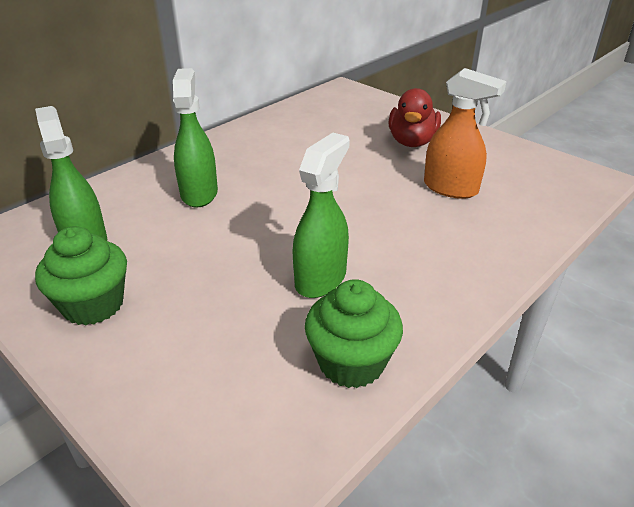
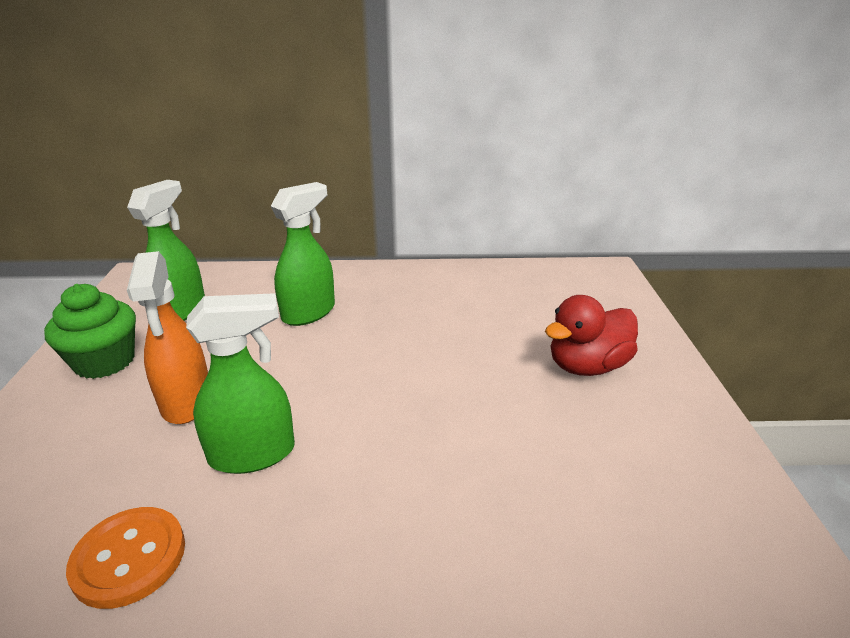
camera: 45 degrees right, 5 degrees down
(351, 362) = (129, 558): green cupcake -> orange button
(451, 188) = (539, 448): orange spray bottle -> orange spray bottle (186, 402)

